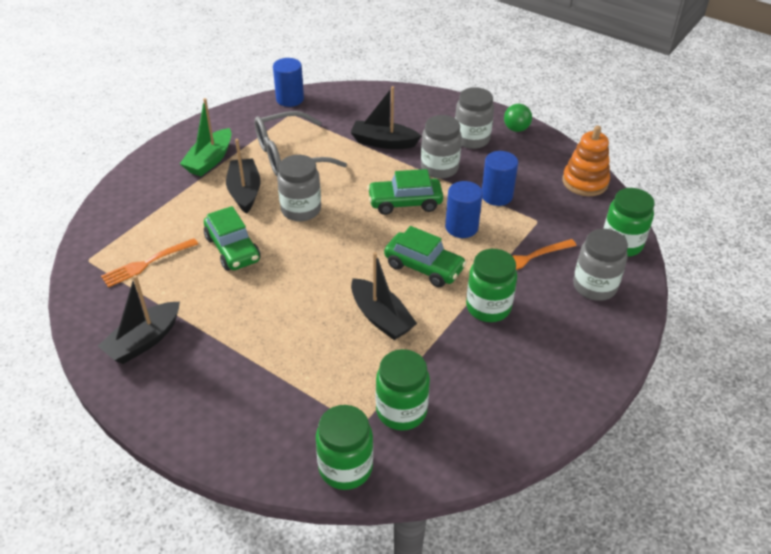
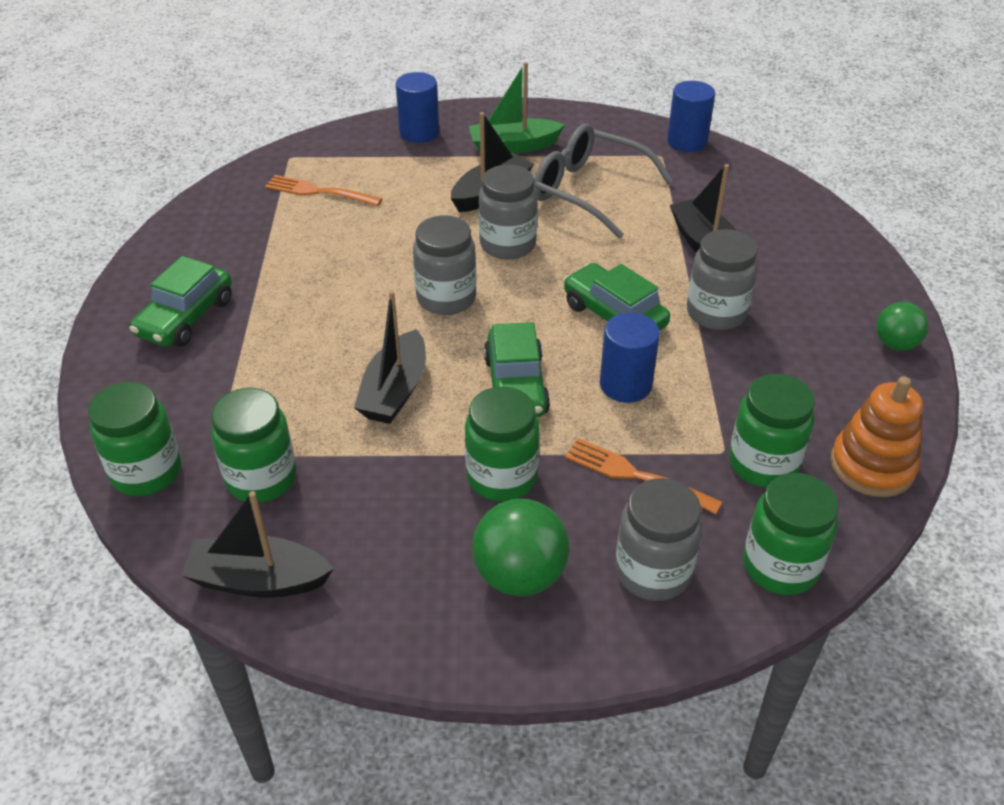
camera: 55 degrees right, 0 degrees up
(144, 341) = (214, 246): black boat -> black boat (258, 580)
(233, 249) = (395, 231): green car -> green car (186, 318)
(471, 139) = (814, 313): grey jar -> grey jar (446, 298)
(496, 196) = (726, 389): blue cylinder -> blue cylinder (419, 133)
(556, 213) = (763, 464): none -> green jar
(561, 335) = (520, 575): none -> green ball

